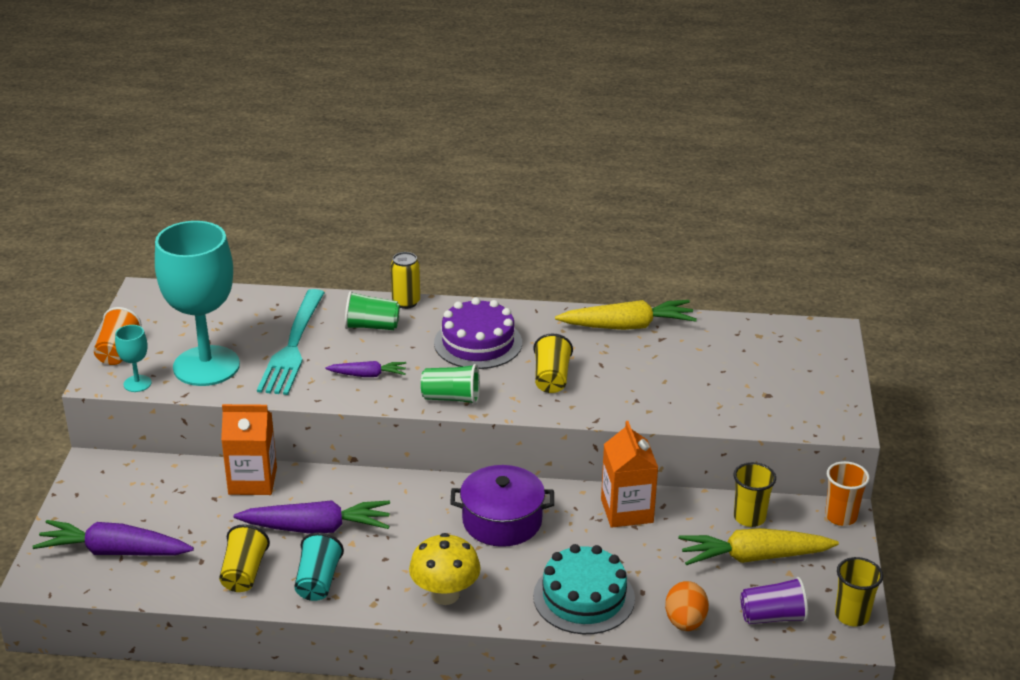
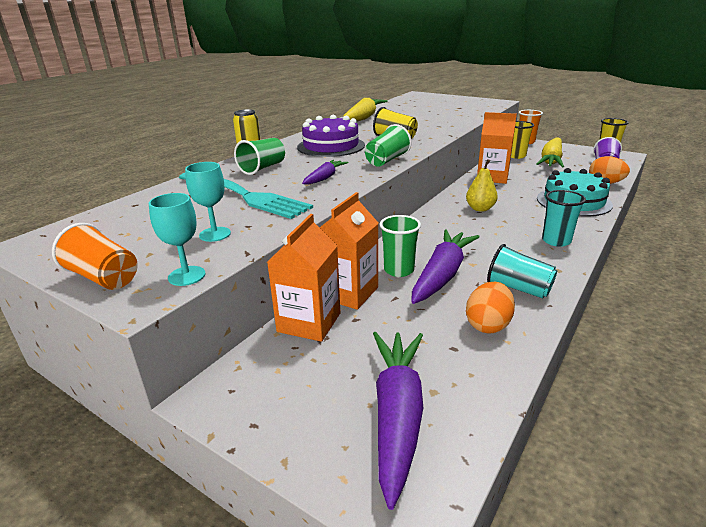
camera: 60 degrees left, 5 degrees down
(113, 551) = (397, 414): purple carrot -> purple carrot turned 150 degrees clockwise
(196, 475) = (309, 322): none -> orange carton
(206, 366) = (215, 234): turquoise goblet -> turquoise goblet, size x0.41
(244, 573) = (488, 325): yellow cup -> orange egg
(310, 498) = (399, 270): none -> green cup
(445, 595) = (556, 241): yellow mushroom -> turquoise cup
(502, 521) = (480, 209): purple pot -> yellow pear

